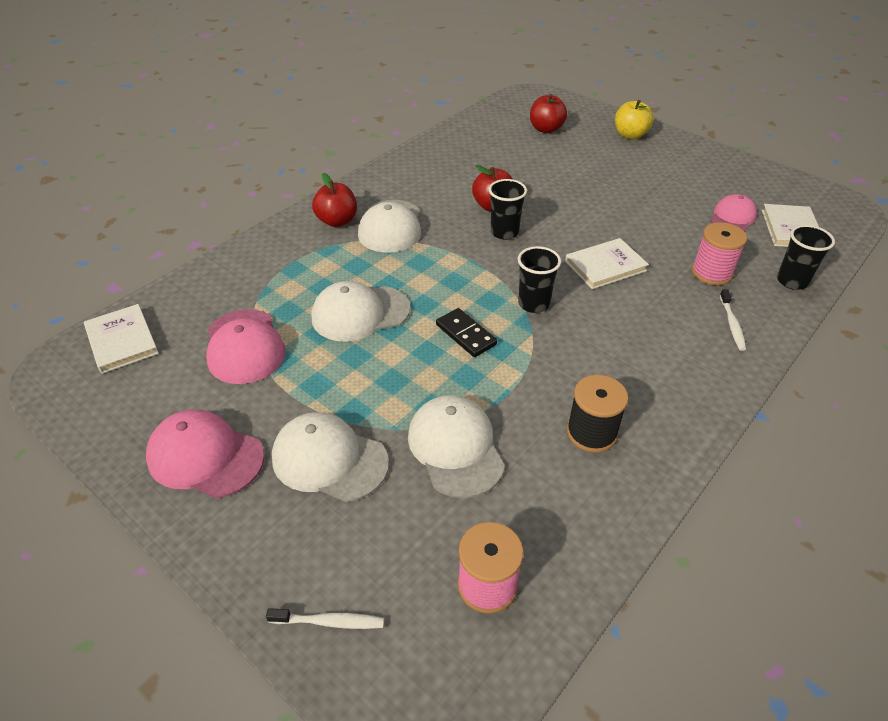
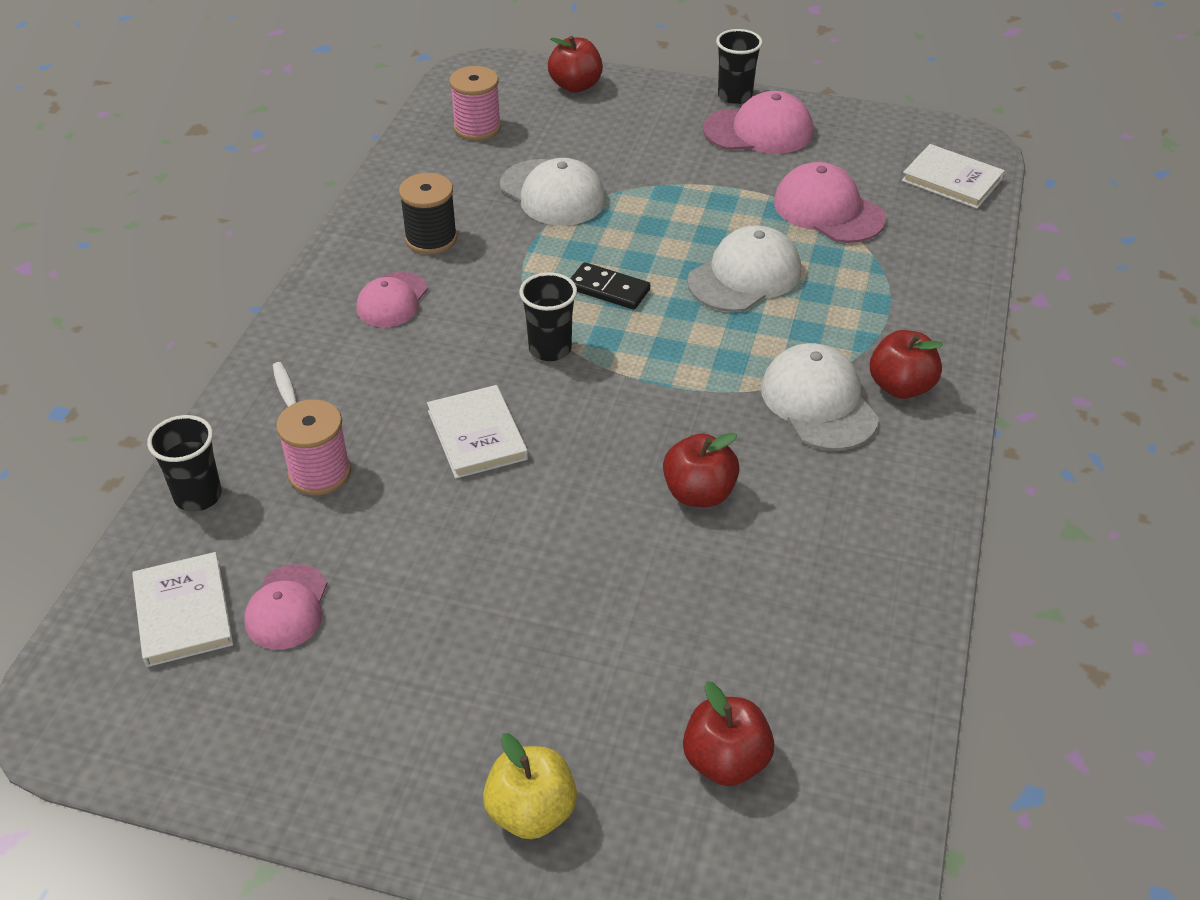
camera: 155 degrees right, 0 degrees up
(329, 460) = (655, 156): white cap -> none
(329, 622) = (575, 86): white toothbrush -> red apple
(504, 232) = (649, 446): black cup -> black cup (735, 96)
(605, 266) = (477, 435): white book -> white book turned 60 degrees counterclockwise
(641, 379) = (392, 300): none -> pink cap

